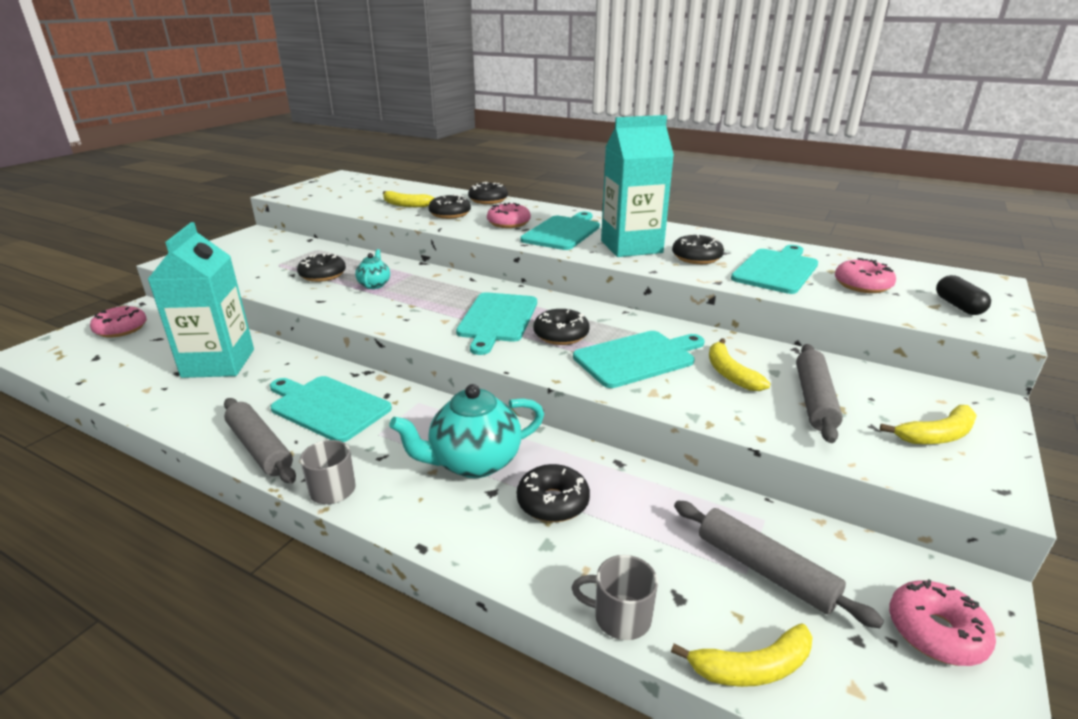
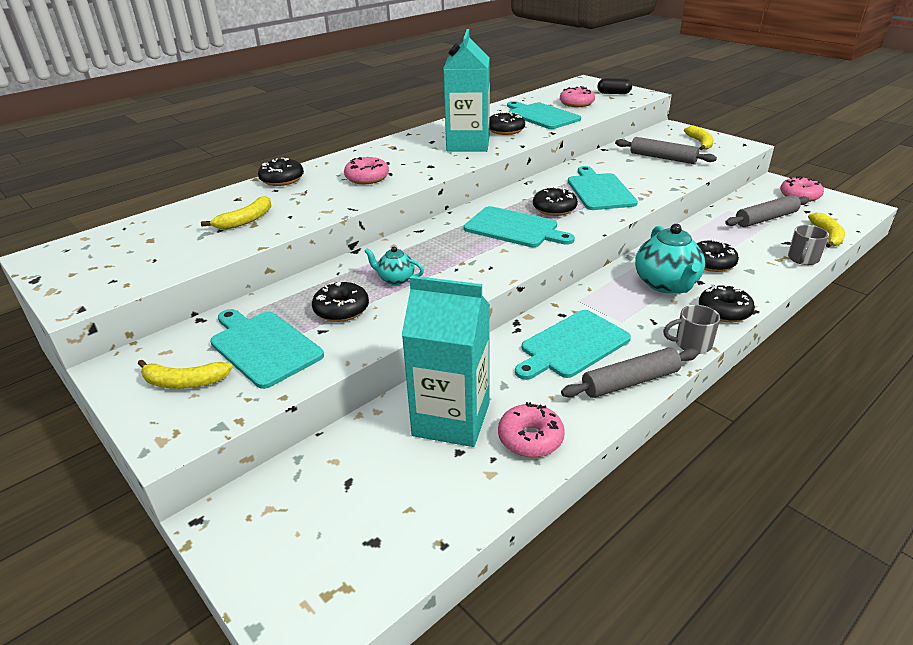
camera: 70 degrees left, 5 degrees up
(121, 329) = (287, 529): pink donut -> pink donut (530, 438)
(450, 214) = (308, 200): black donut -> black donut (724, 311)
(563, 232) = (412, 161): turquoise cutting board -> turquoise cutting board (263, 346)
(730, 373) = (628, 170): yellow banana -> yellow banana (184, 382)

